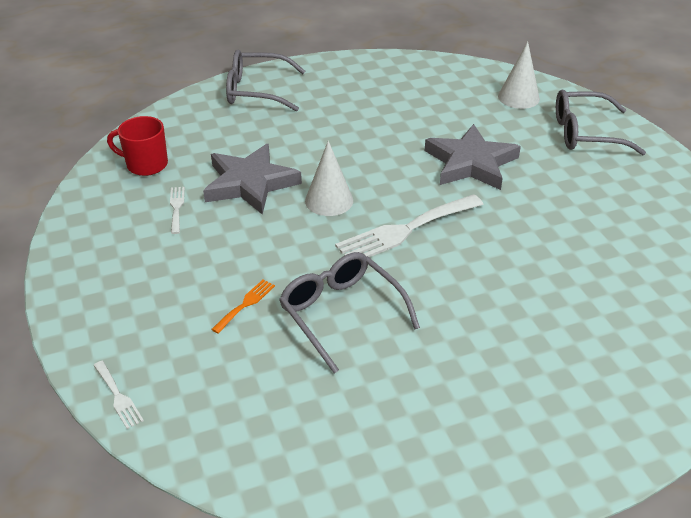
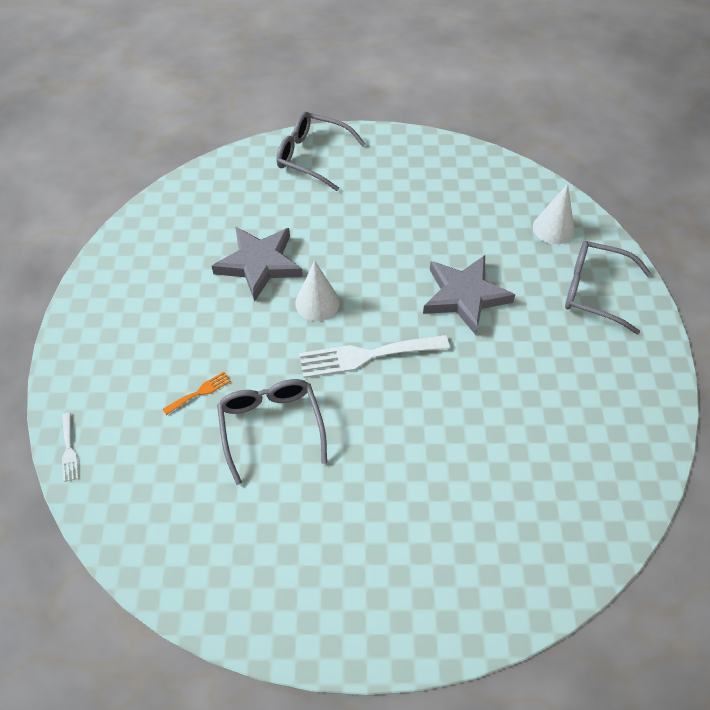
camera: 20 degrees right, 15 degrees up
(145, 164) = (183, 218): red mug -> none
(176, 207) = (188, 273): white fork -> none

